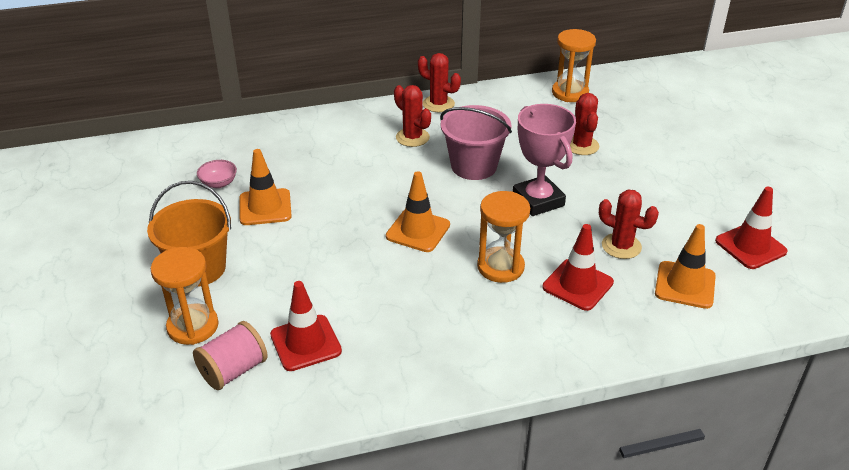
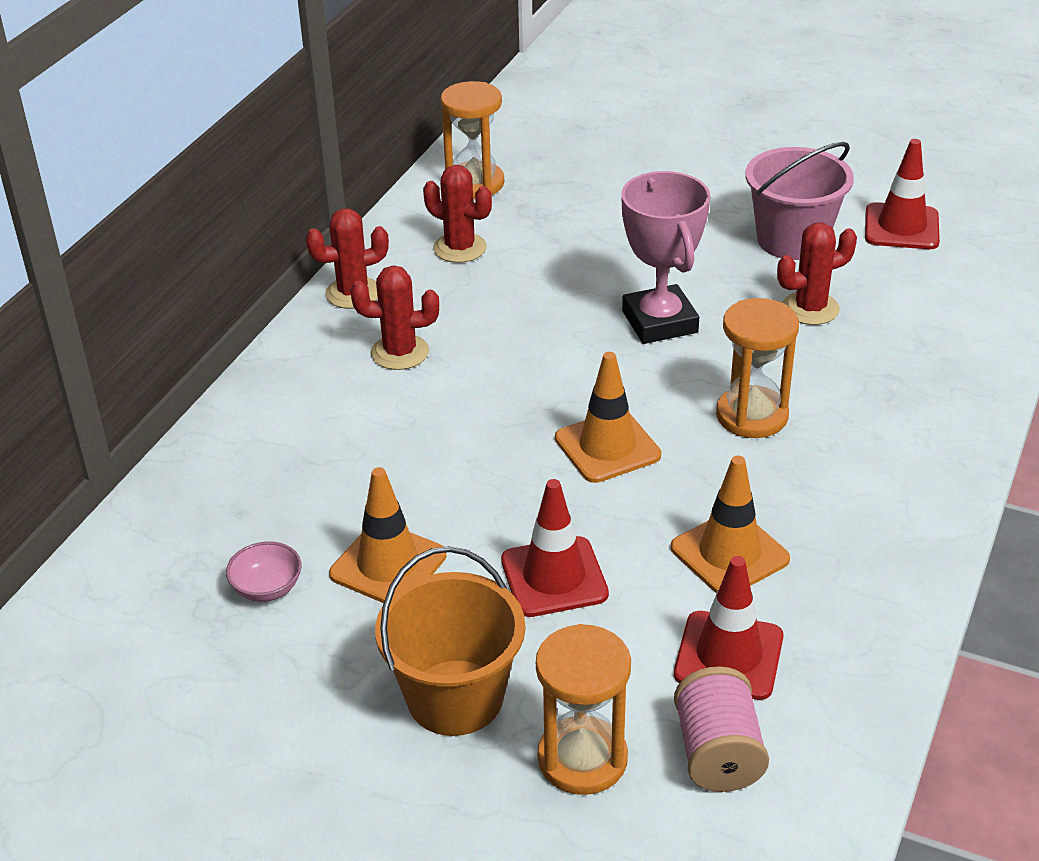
camera: 50 degrees left, 0 degrees up
(474, 166) = (529, 334): pink bucket -> pink bucket (792, 240)
(538, 200) = (659, 322): pink trophy -> pink trophy turned 60 degrees clockwise
(577, 285) = (843, 375): red traffic cone -> red traffic cone (554, 577)
(581, 146) = (593, 234): red cactus -> red cactus (460, 248)
(685, 285) = (919, 303): orange traffic cone -> orange traffic cone (729, 553)

